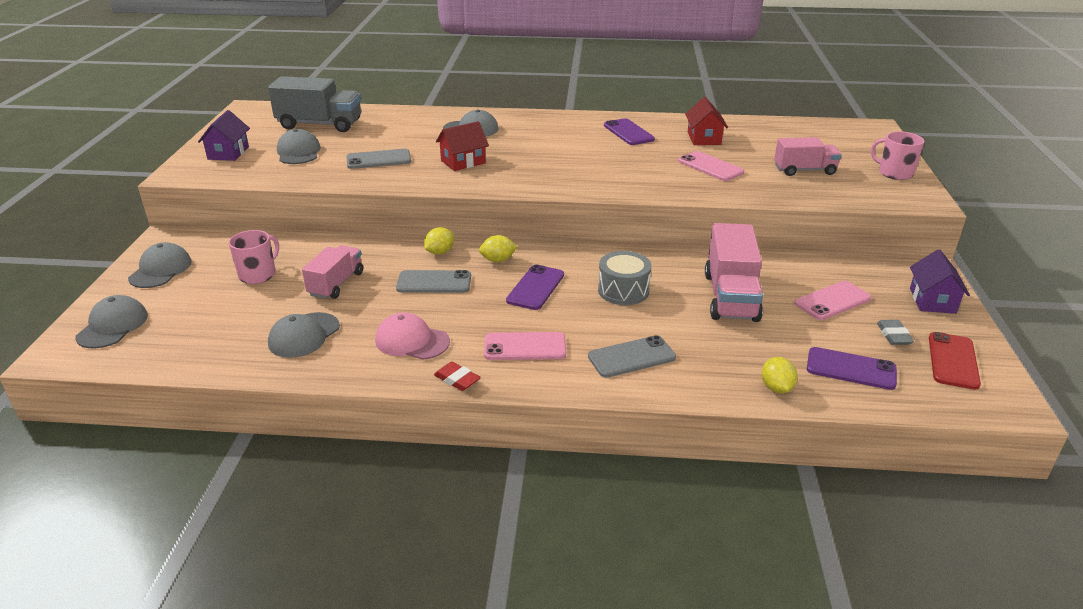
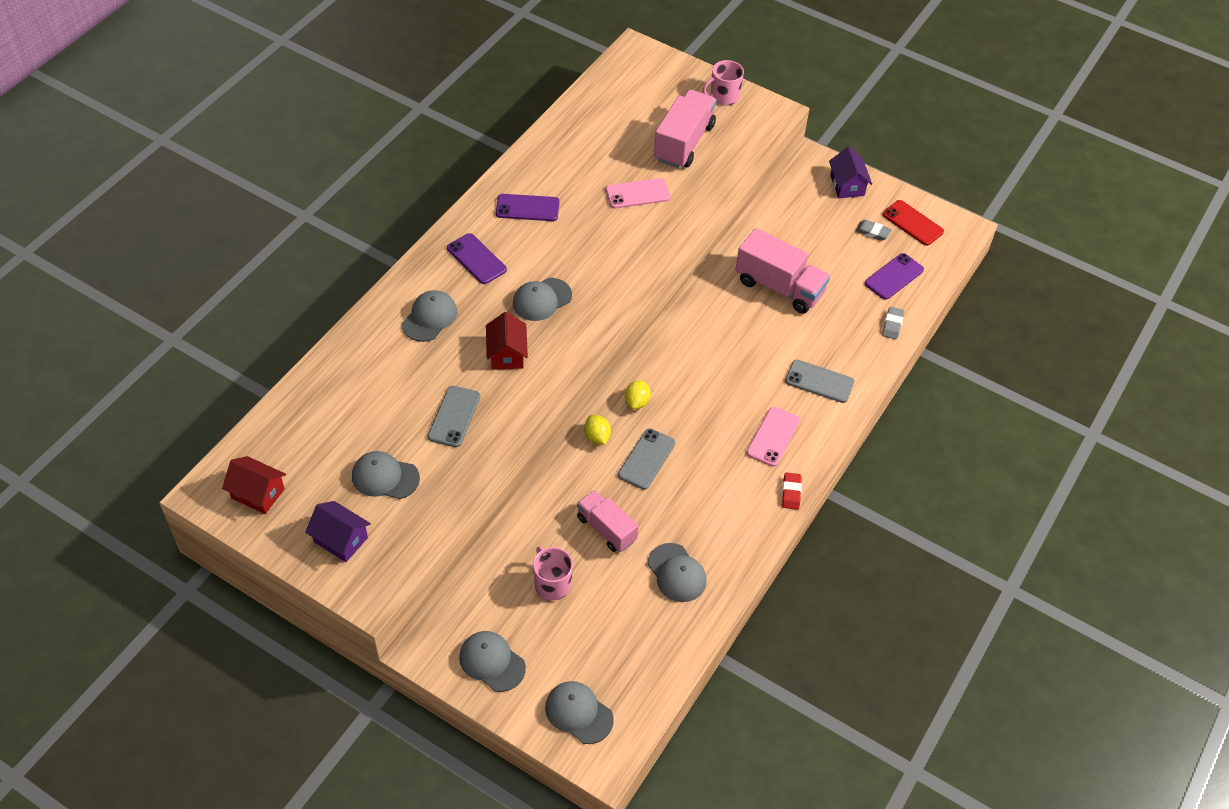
camera: 65 degrees left, 20 degrees up
(319, 124) = (316, 439): grey truck -> none
(412, 341) = (726, 503): pink cap -> none
(457, 379) = (791, 493): red eraser -> red eraser turned 60 degrees counterclockwise
(535, 288) = (696, 395): purple phone -> purple phone (476, 259)
(537, 160) = (542, 299): none -> grey cap
(623, 290) = (733, 344): grey drum -> none
(631, 357) = (819, 381): grey phone -> grey phone turned 75 degrees counterclockwise
(704, 138) = (578, 166): red house -> red house (258, 493)
(776, 388) = (892, 325): yellow lemon -> grey eraser
(804, 170) = (684, 143): pink truck -> pink truck, size x1.55
(832, 301) = (817, 236): pink phone -> none
(932, 300) = (847, 185): purple house -> purple house turned 45 degrees clockwise

